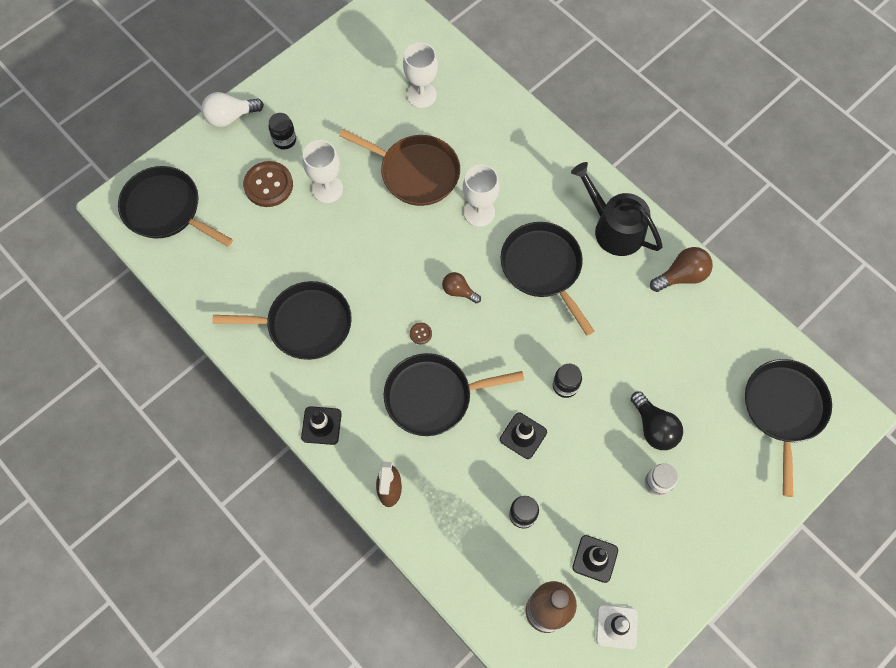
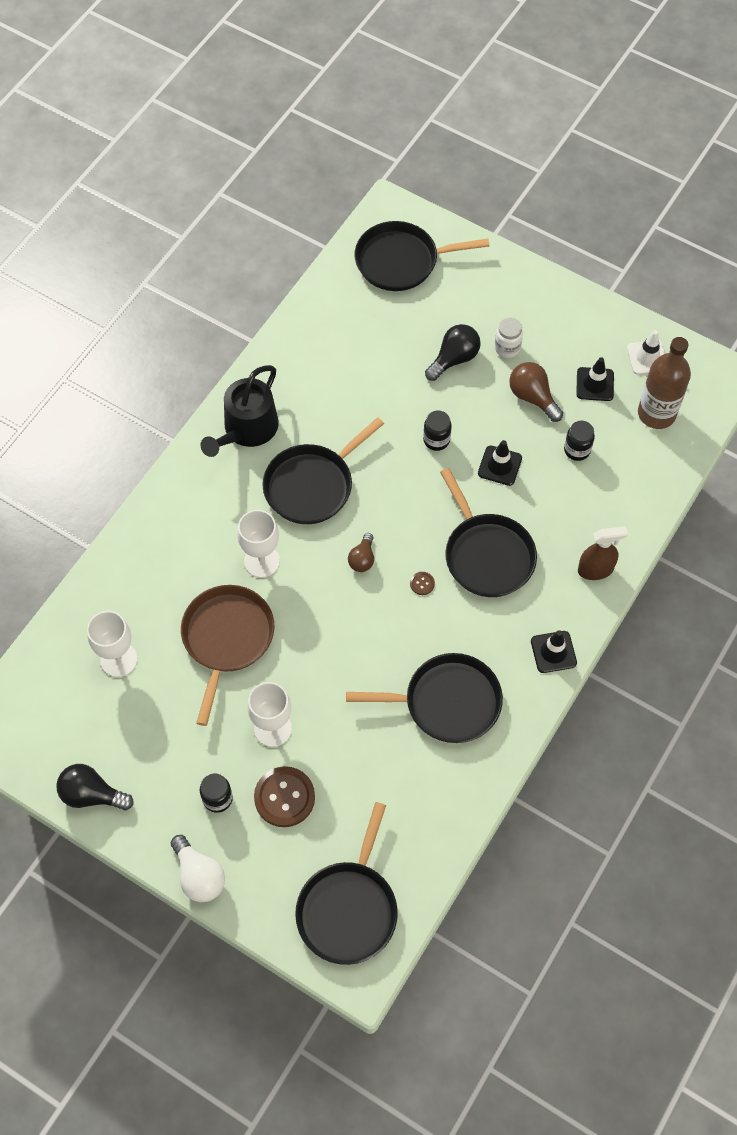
camera: 105 degrees left, 5 degrees down
(305, 324) = (447, 702): black pan -> black pan turned 105 degrees clockwise
(318, 60) = (92, 794): none -> black light bulb
(681, 276) = (286, 361): brown light bulb -> brown light bulb (532, 397)

